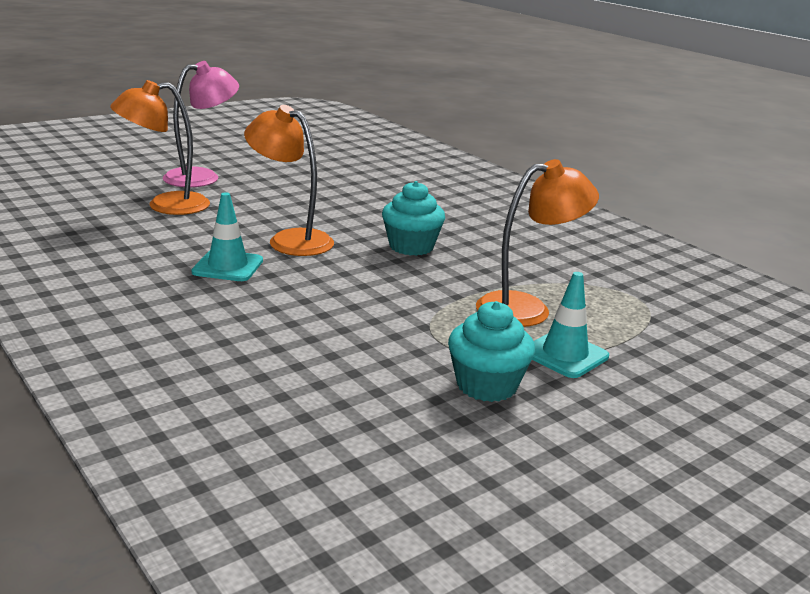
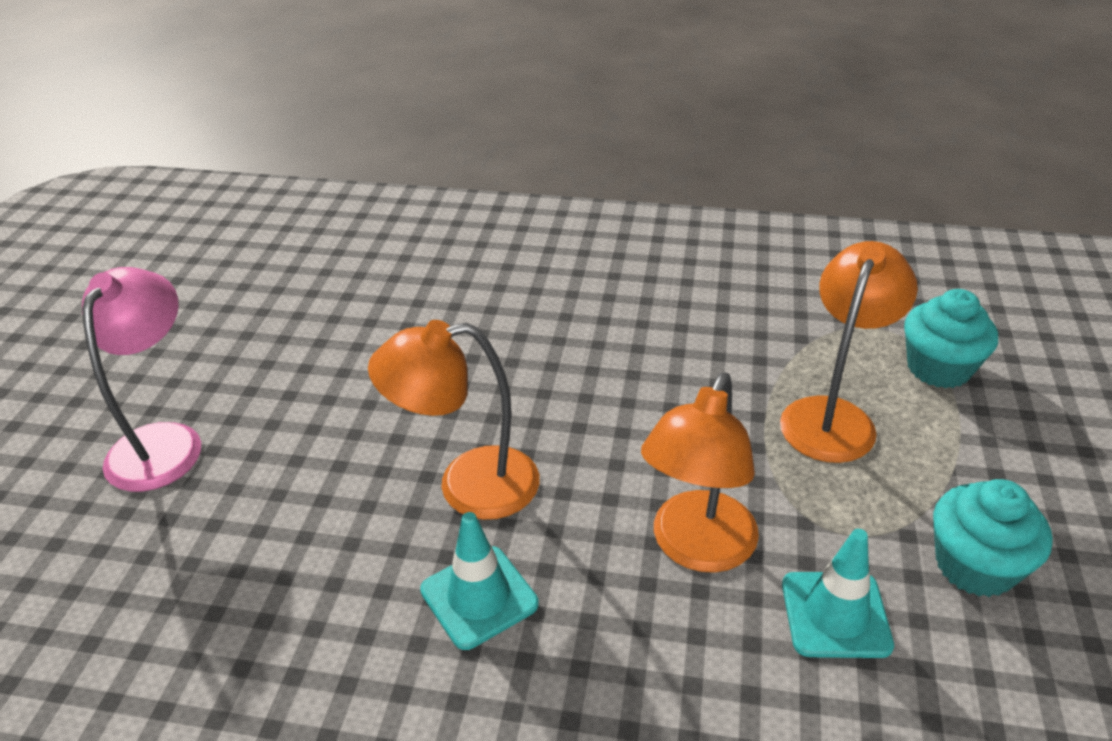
camera: 40 degrees left, 15 degrees up
(165, 205) = (209, 540): orange lamp -> orange lamp (696, 548)
(411, 246) = (601, 397): turquoise cupcake -> turquoise cupcake (938, 368)
(564, 354) = (952, 461): turquoise traffic cone -> turquoise traffic cone (835, 614)

